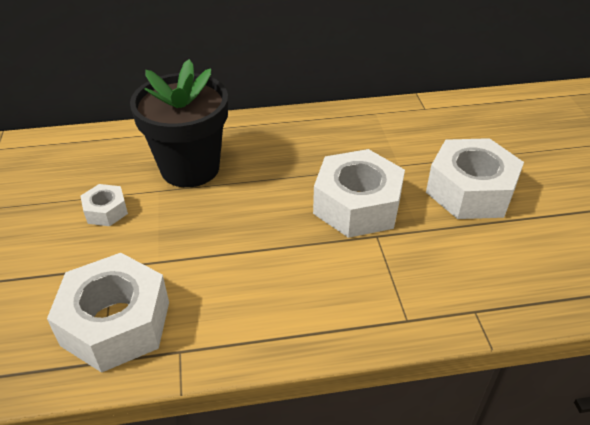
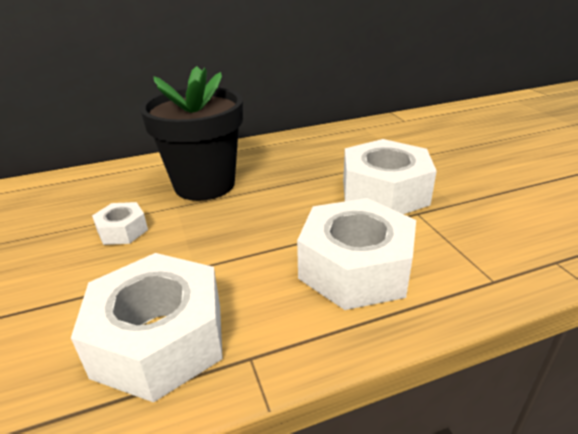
camera: 10 degrees left, 10 degrees down
(470, 191) = (481, 168): white nut -> white nut (355, 268)

